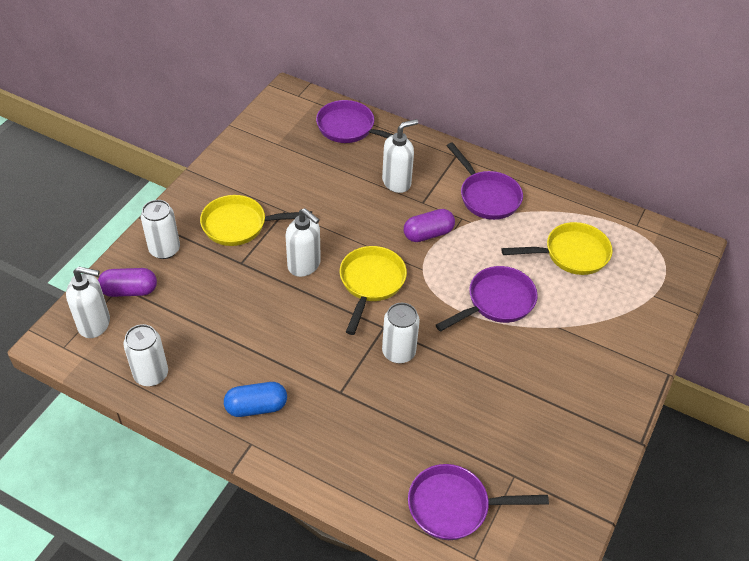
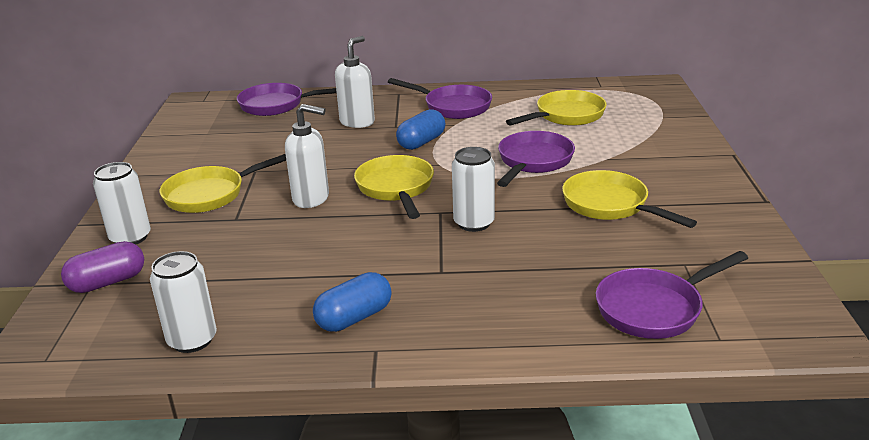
camera: 25 degrees left, 20 degrees down
(95, 324) = (78, 324): white soap dispenser -> none
(428, 234) = (421, 142): purple capsule -> blue capsule
(513, 385) = (610, 205): none -> yellow pan

